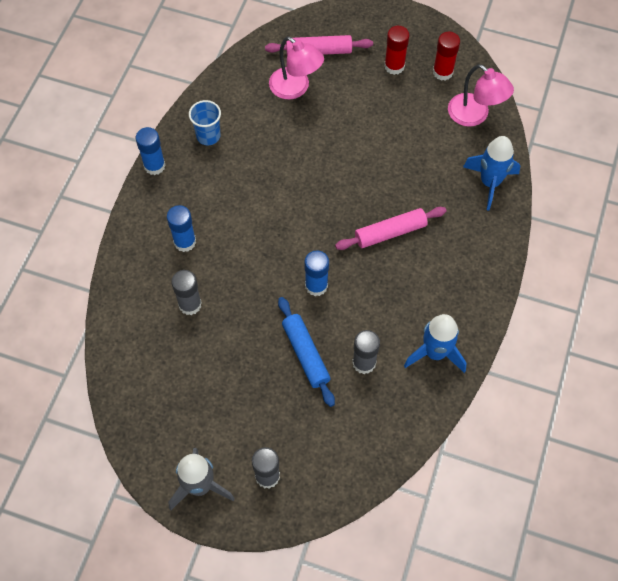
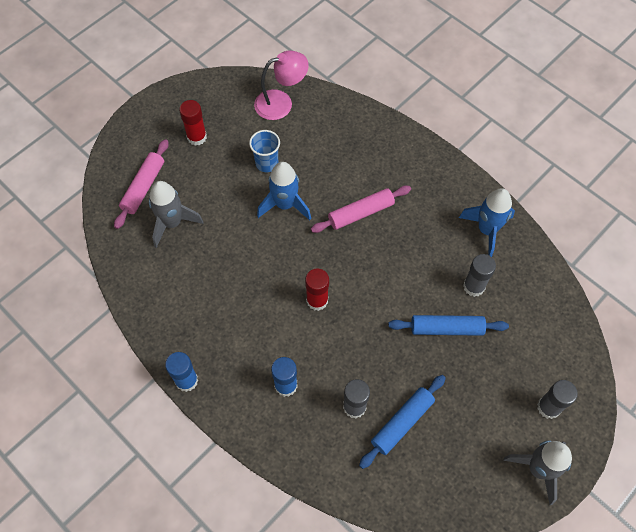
camera: 65 degrees left, 0 degrees up
(192, 350) = (402, 423): none -> blue rolling pin
(208, 136) = (180, 318): blue cup -> blue cup (267, 163)
(295, 88) = (172, 223): pink lamp -> grey rocket
(316, 286) = (384, 292): blue glue stick -> none
(390, 232) = (361, 213): pink rolling pin -> pink rolling pin turned 60 degrees clockwise
(442, 72) = (225, 105): red glue stick -> red glue stick (317, 300)
(490, 183) = (350, 122): blue rocket -> blue rocket (285, 205)

